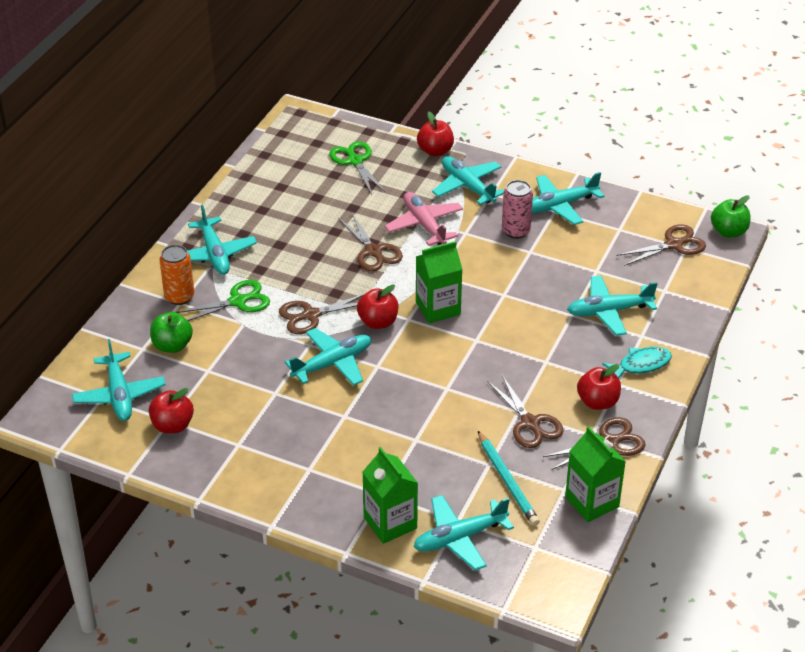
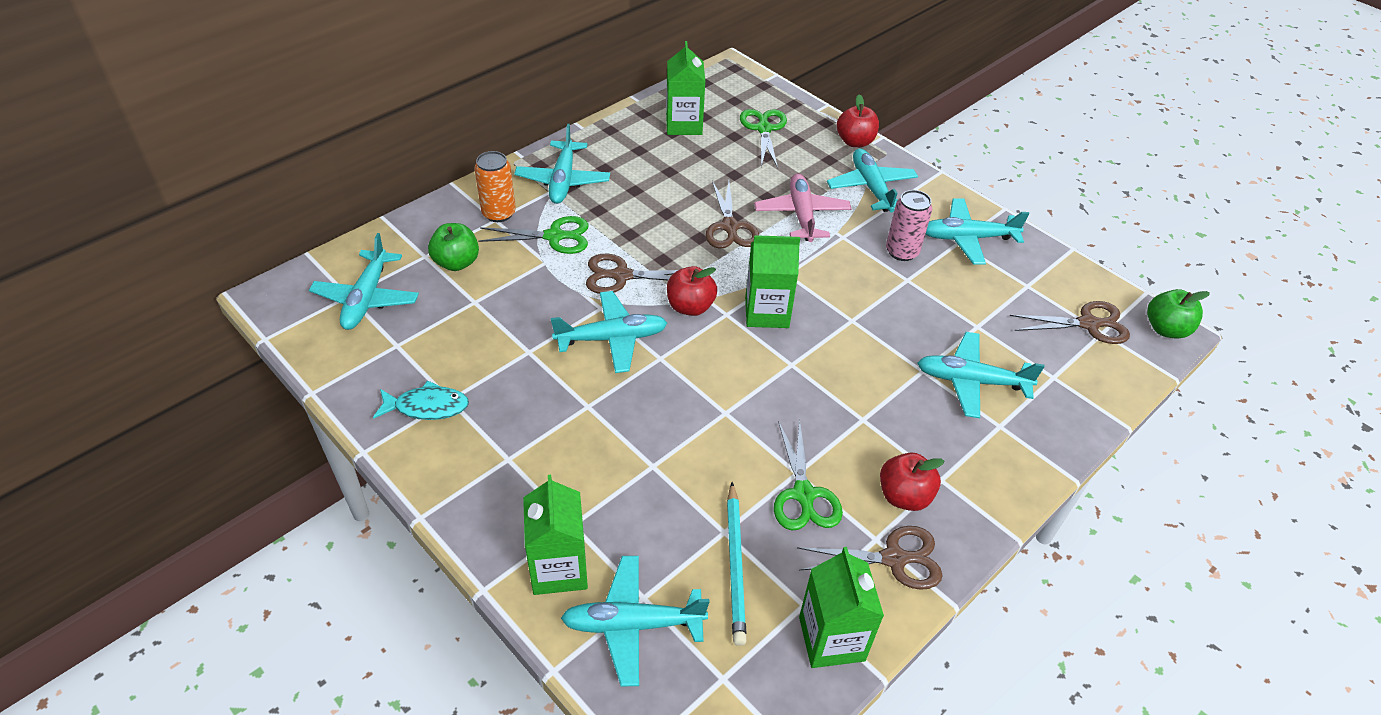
camera: 20 degrees right, 5 degrees up
(172, 425) = (396, 352): red apple -> none
(286, 177) = (684, 124): none -> green carton
(530, 424) = (804, 495): brown scissors -> green scissors
(641, 365) = (983, 464): turquoise fish -> turquoise fish (427, 407)

